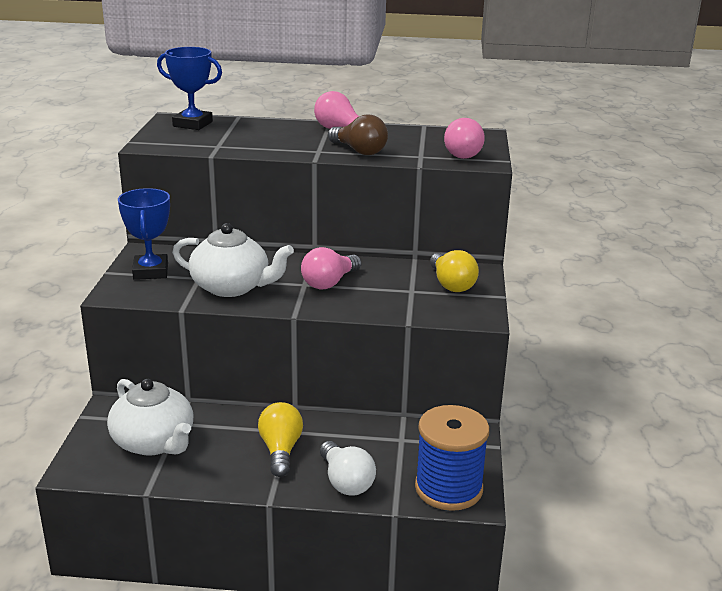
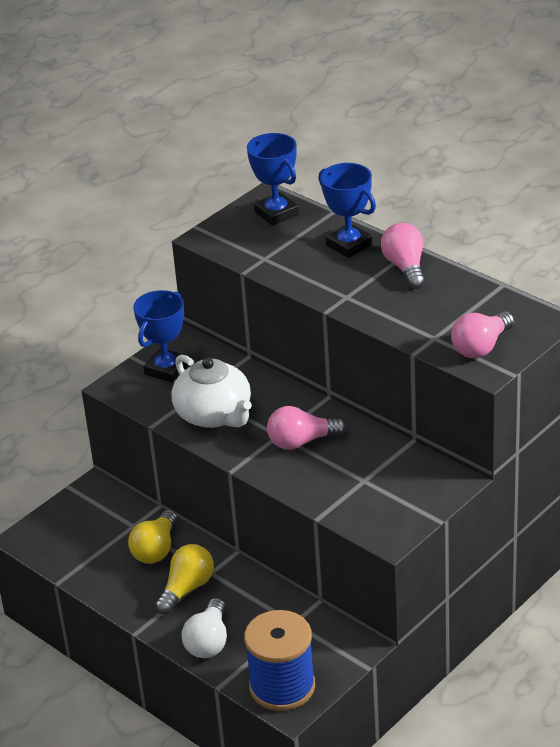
camera: 40 degrees right, 10 degrees up
(154, 442) = (100, 537): white teapot -> none
(278, 128) = (349, 245): none -> blue trophy
(359, 151) = (384, 309): brown light bulb -> none
(451, 284) = (409, 487): yellow light bulb -> yellow light bulb (156, 549)

